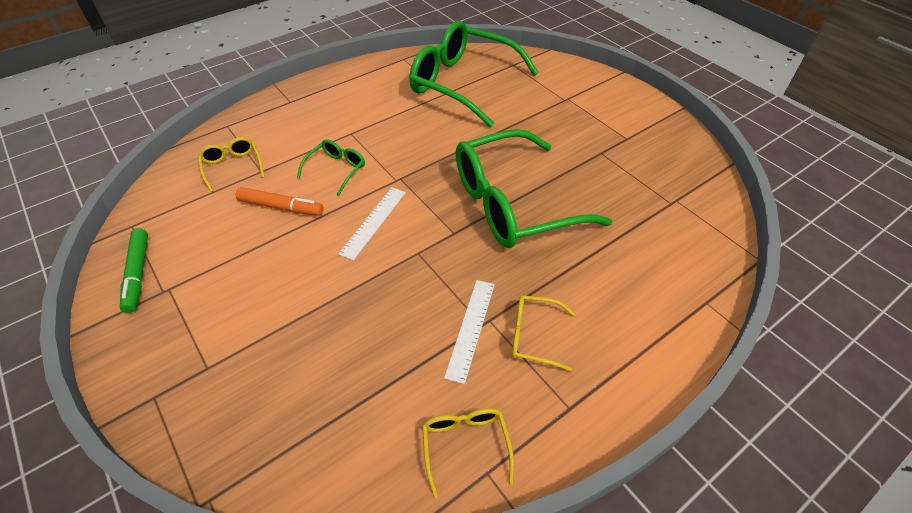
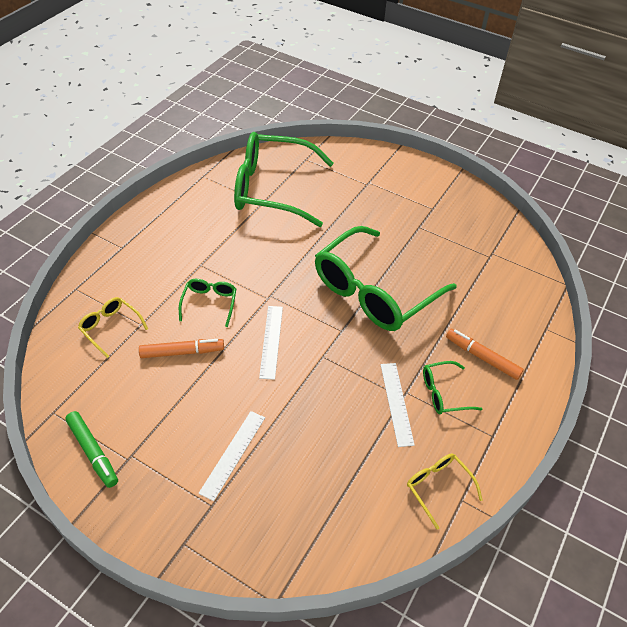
camera: 25 degrees left, 0 degrees up
(263, 322) = (233, 454): none -> white ruler
(534, 336) = (444, 393): yellow glasses -> green glasses
(604, 310) = (482, 357): none -> orange marker

